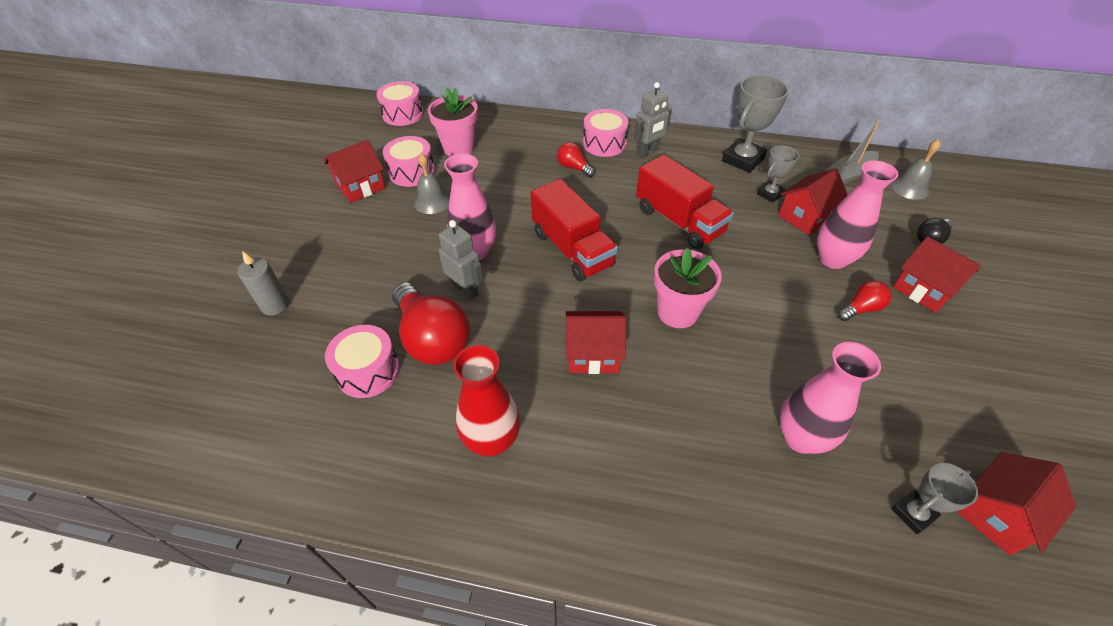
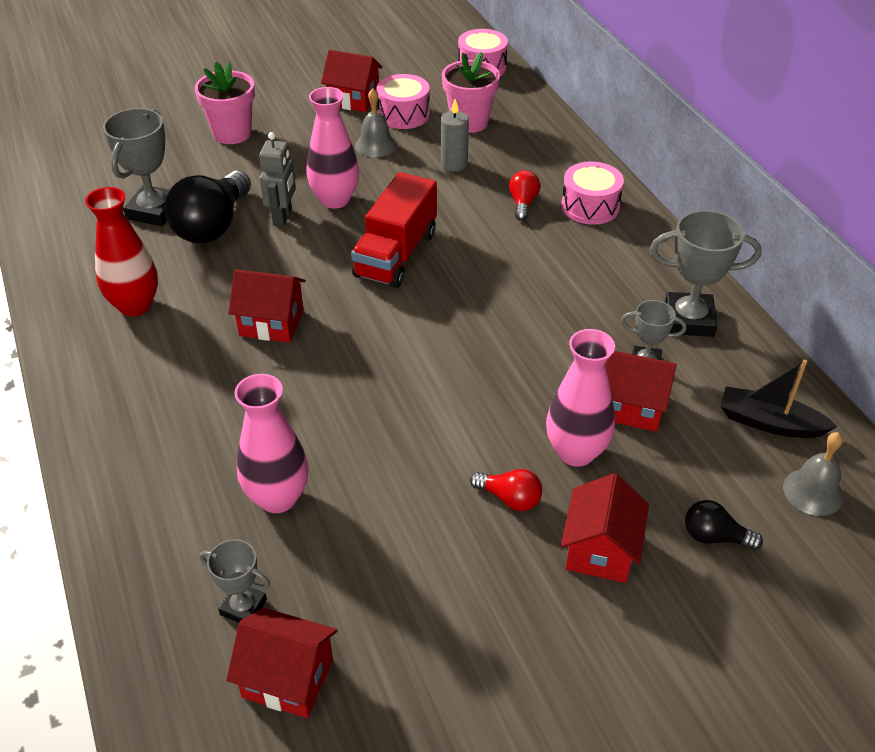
camera: 55 degrees right, 5 degrees down
(275, 305) = (181, 134): grey candle -> grey candle (454, 164)
(368, 371) = (154, 211): pink drum -> grey trophy
(432, 338) = (213, 226): red light bulb -> black light bulb
(593, 354) = (271, 323): red house -> red house turned 45 degrees counterclockwise
(647, 151) = (613, 242): grey robot -> none
(677, 312) = (374, 357): pink flower pot -> pink flower pot (232, 133)
(679, 221) = (515, 309): red truck -> none
(848, 175) = (769, 423): grey boat -> black boat

